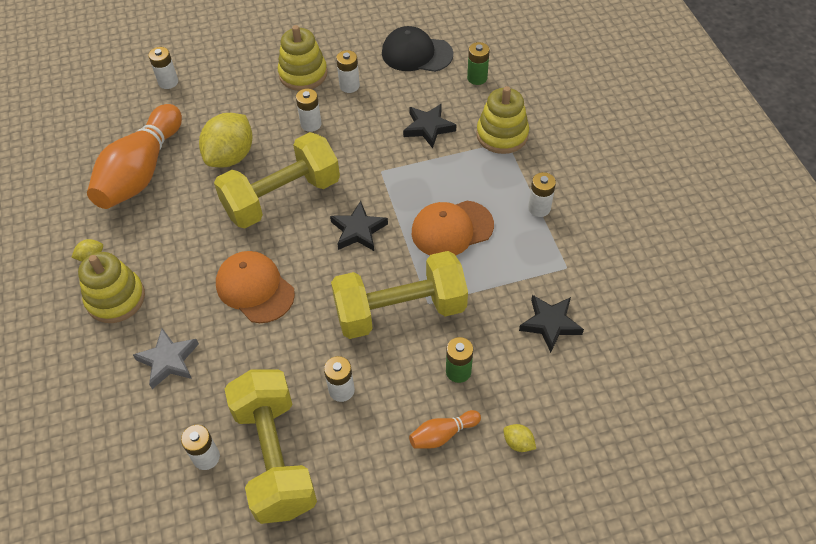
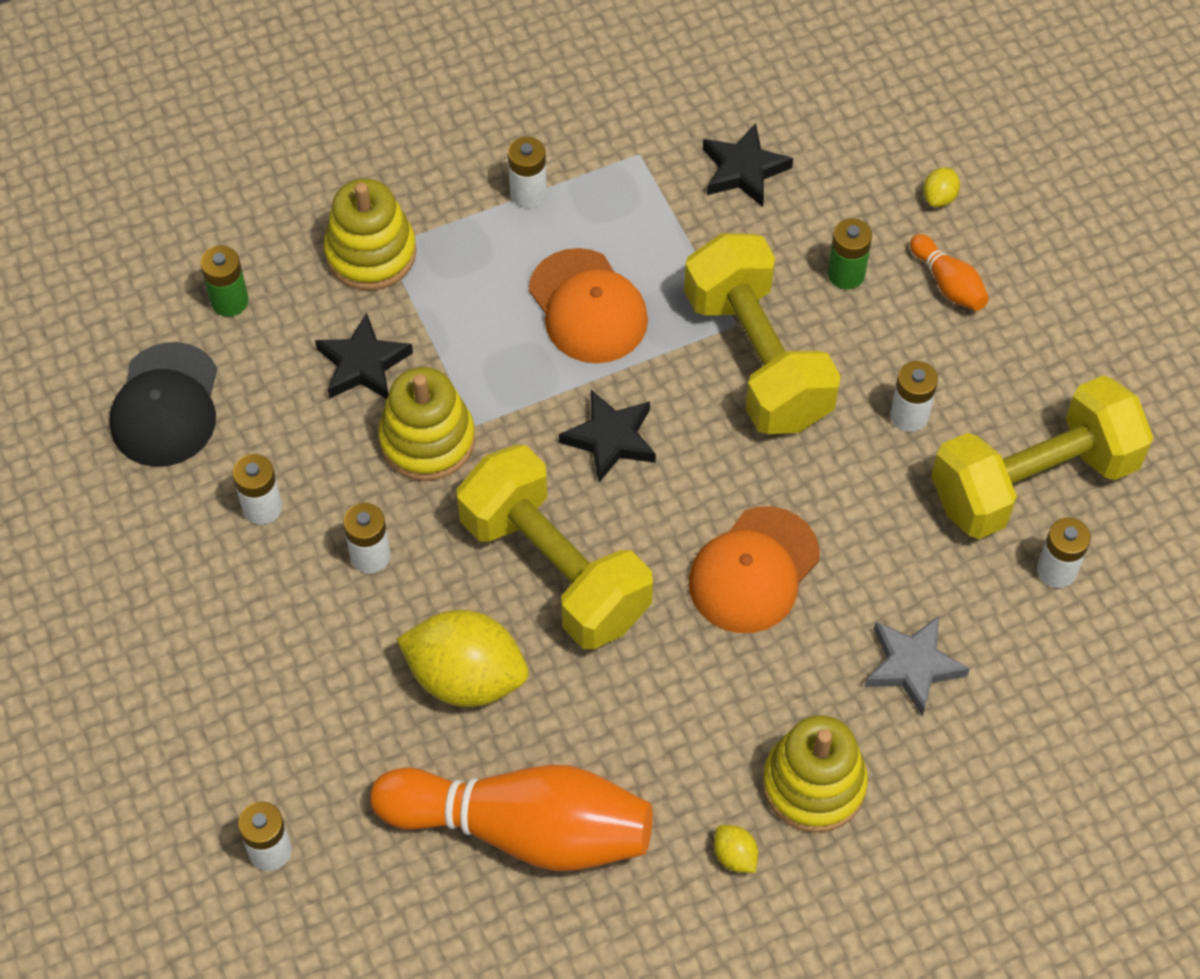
camera: 100 degrees left, 5 degrees up
(303, 74) = (233, 595): yellow stacking toy -> yellow stacking toy (427, 440)

